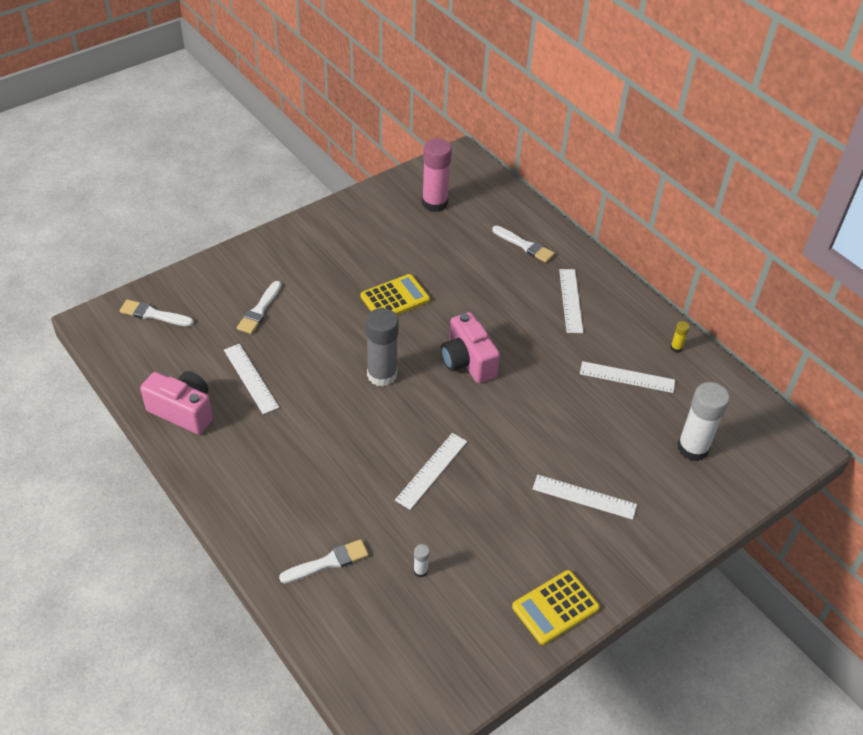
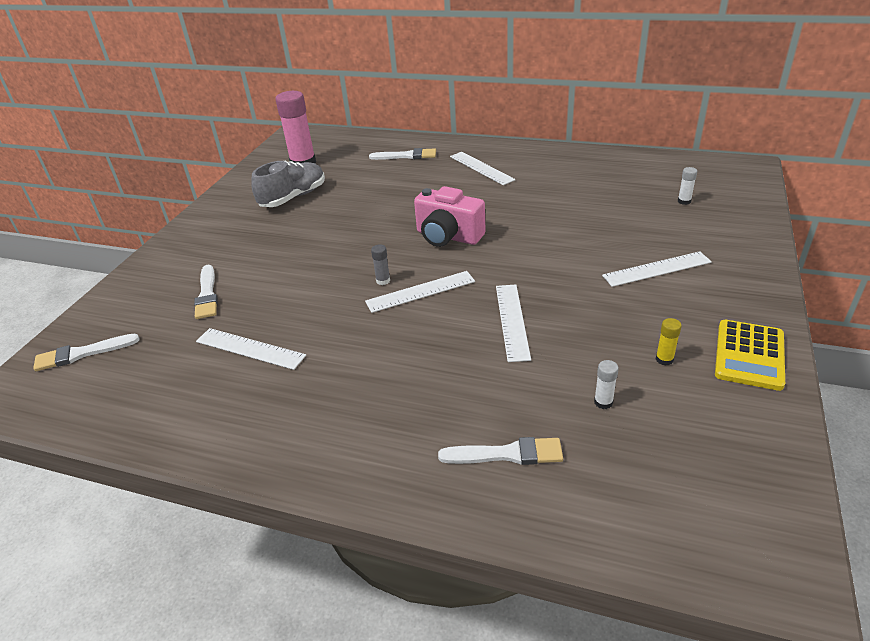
camera: 30 degrees left, 10 degrees down
(183, 411) = (195, 416): pink camera -> none
(328, 562) = (507, 454): white brush -> white brush turned 60 degrees clockwise
(382, 375) = (383, 280): grey glue stick -> grey glue stick, size x0.42
(394, 242) = (293, 197): none -> grey shoe
(395, 298) = (335, 228): yellow calculator -> none
(627, 377) = (581, 187): white ruler -> white ruler (420, 291)
(676, 348) = (590, 158): yellow glue stick -> yellow glue stick (664, 359)
(692, 448) = (684, 201): white glue stick -> white glue stick, size x0.42

